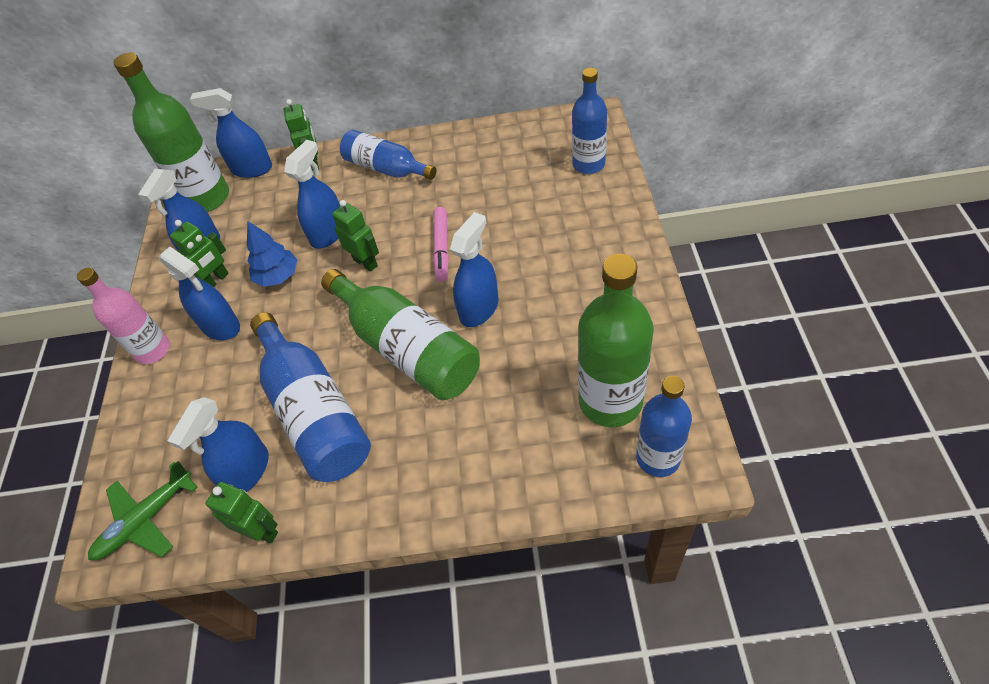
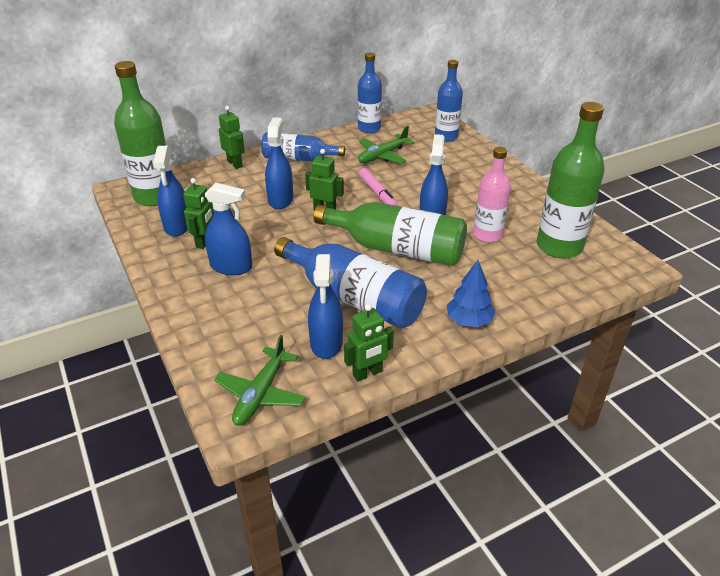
camera: 30 degrees left, 15 degrees down
(153, 350) = (180, 293): pink bottle -> pink bottle (487, 235)
(252, 169) = (183, 174): blue spray bottle -> none
(261, 531) = (367, 373): green robot -> green robot turned 150 degrees clockwise
(278, 276) = (258, 230): blue tree -> blue tree (469, 321)
(487, 183) = (383, 155): none -> green plane
(658, 458) = (611, 266): blue bottle -> blue bottle (369, 128)

